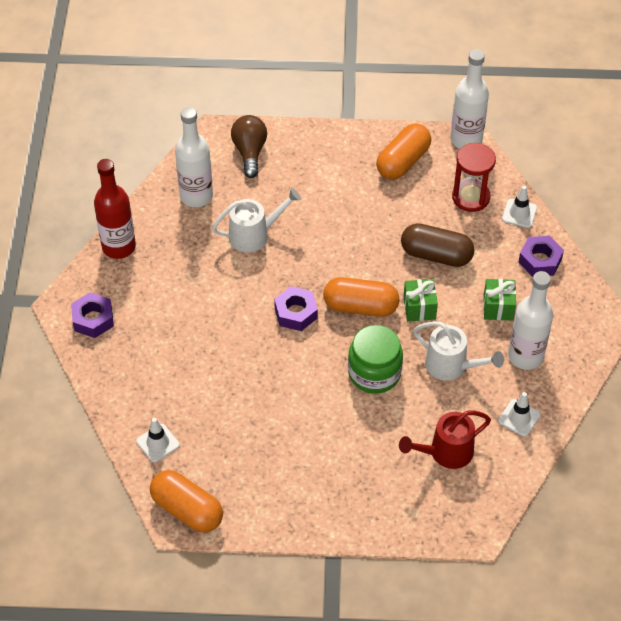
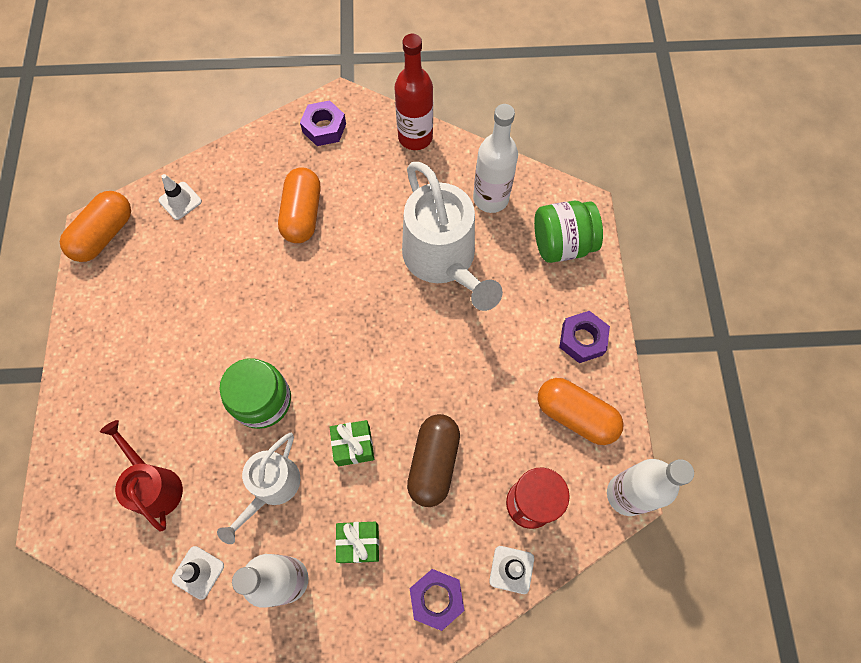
camera: 85 degrees right, 15 degrees up
(250, 152) = (562, 244): brown light bulb -> green jar
(254, 235) = (444, 260): white watering can -> white watering can, size x1.70
(296, 313) = (340, 312): purple nut -> purple nut (582, 339)
(360, 306) = (352, 379): orange capsule -> orange capsule (302, 214)

